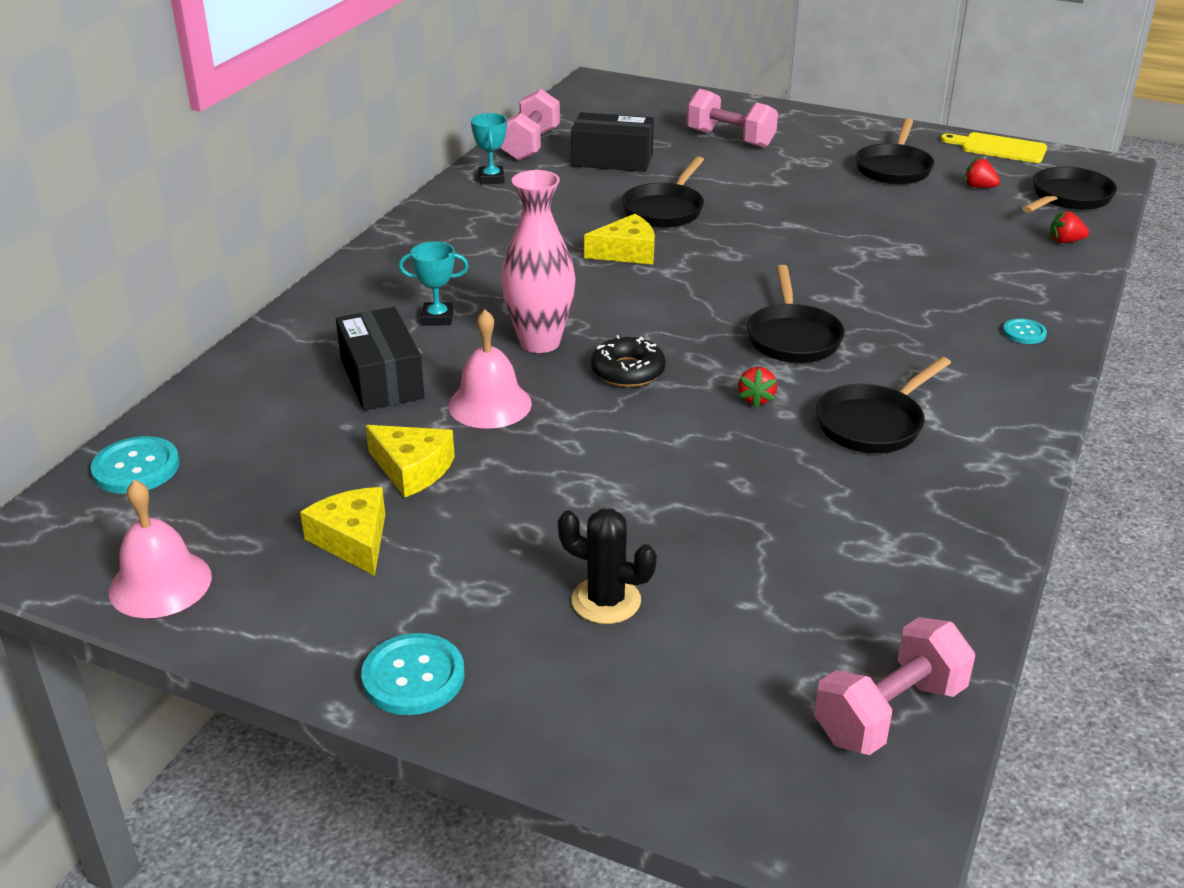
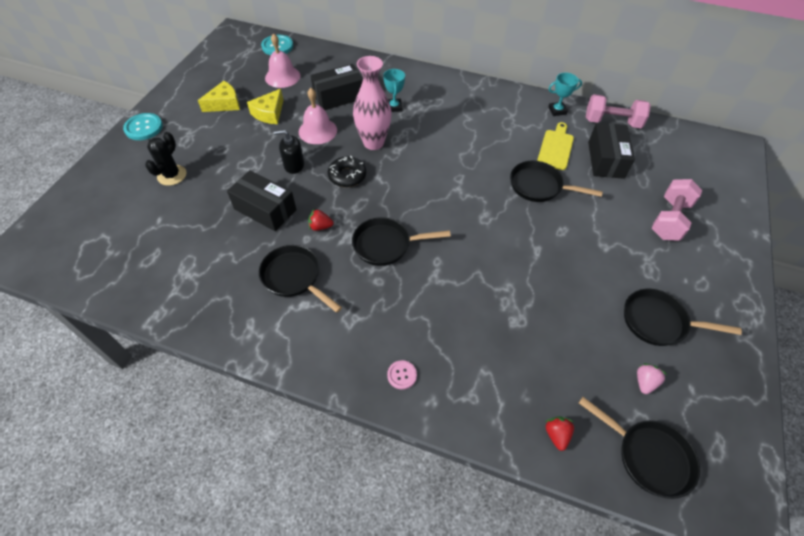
camera: 85 degrees right, 20 degrees up
(160, 583) = (208, 64): pink bell -> pink bell (282, 76)
(591, 431) = (294, 165): none -> black soap dispenser
(626, 252) = (477, 171): yellow cheese -> none
(715, 461) = (265, 209): none -> black box
(889, 713) = (79, 265): pink dumbbell -> none
(979, 187) = (645, 382): red strawberry -> pink strawberry
(999, 148) = (741, 413): yellow cutting board -> yellow cutting board (555, 148)
(1024, 333) = (402, 375): turquoise button -> pink button

